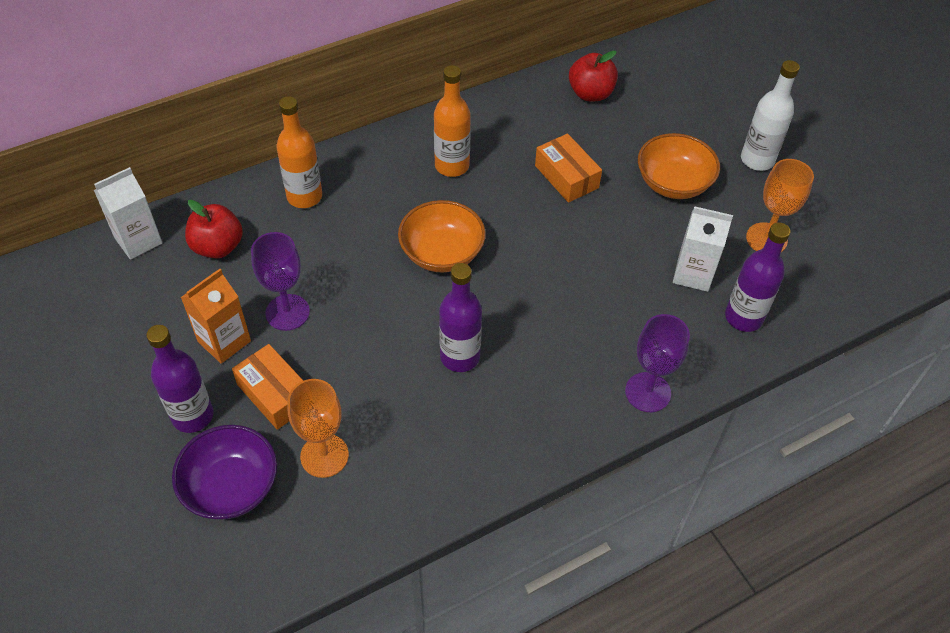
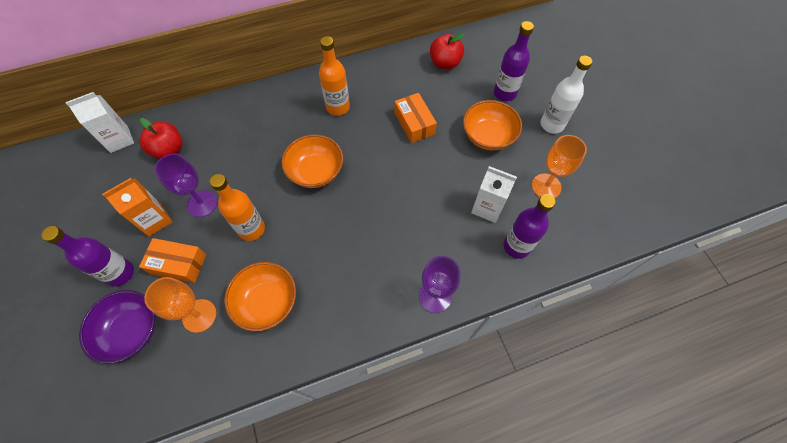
camera: 10 degrees right, 10 degrees up
(275, 394) = (178, 264): orange box -> orange box turned 45 degrees counterclockwise
(304, 196) = (234, 119): orange bottle -> orange bottle (251, 229)
(416, 427) = (267, 302): none -> orange bowl
(460, 357) = (309, 252): purple bottle -> purple bottle (504, 93)

